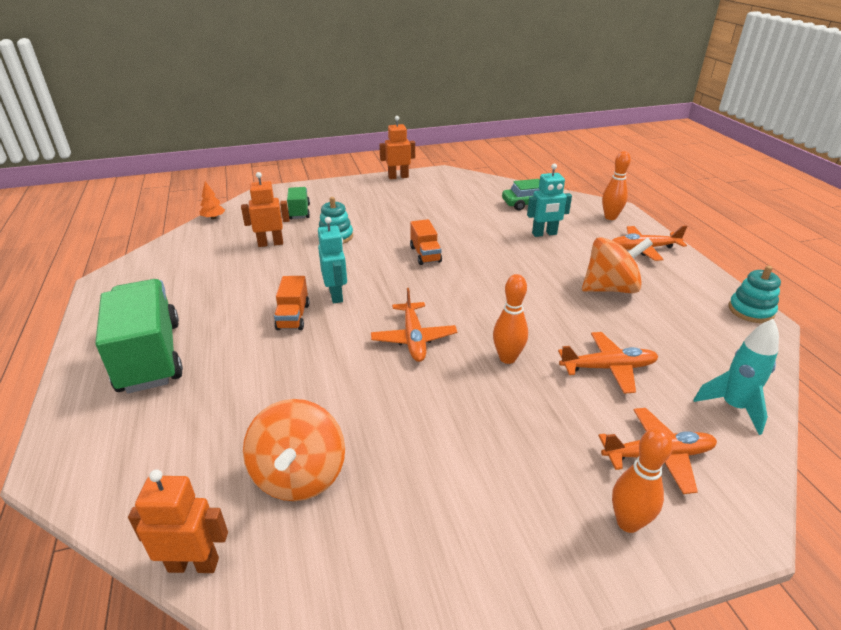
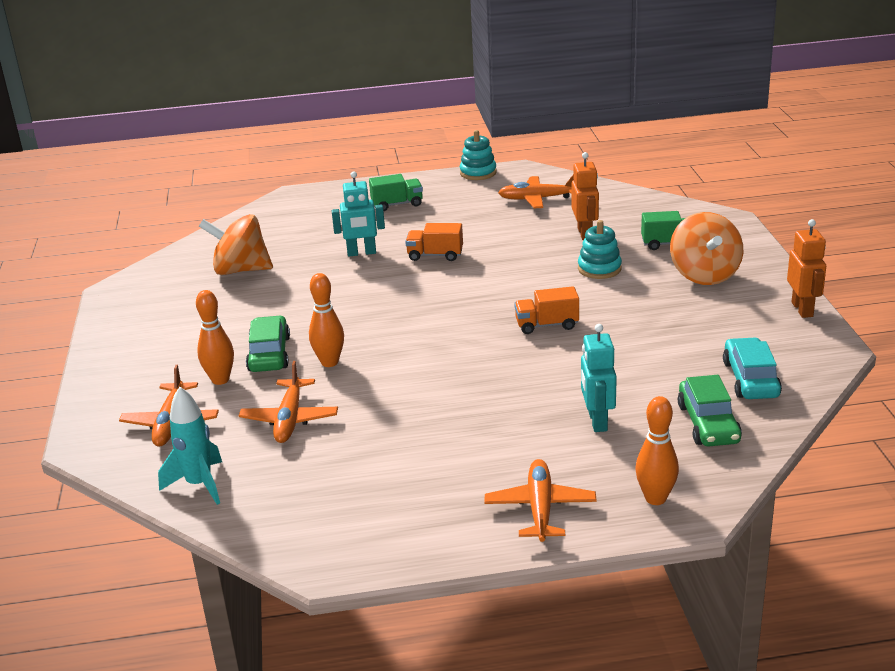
camera: 100 degrees right, 5 degrees down
(150, 356) = (397, 204): green truck -> green truck, size x0.49
(194, 564) = (193, 244): orange robot -> none
(213, 218) = (651, 198): orange tree -> none
(336, 295) = (468, 274): turquoise robot -> turquoise robot (361, 253)
(413, 338) = (379, 314): orange plane -> orange plane (538, 199)
(480, 192) = (750, 379): none -> turquoise car
(503, 404) = (269, 354): none -> green car
(610, 288) = (436, 452): orange spinning top -> orange spinning top (704, 275)
(628, 522) = (122, 394): orange bowling pin -> orange bowling pin (220, 380)
(750, 311) = (351, 563): turquoise stacking toy -> turquoise stacking toy (478, 173)

